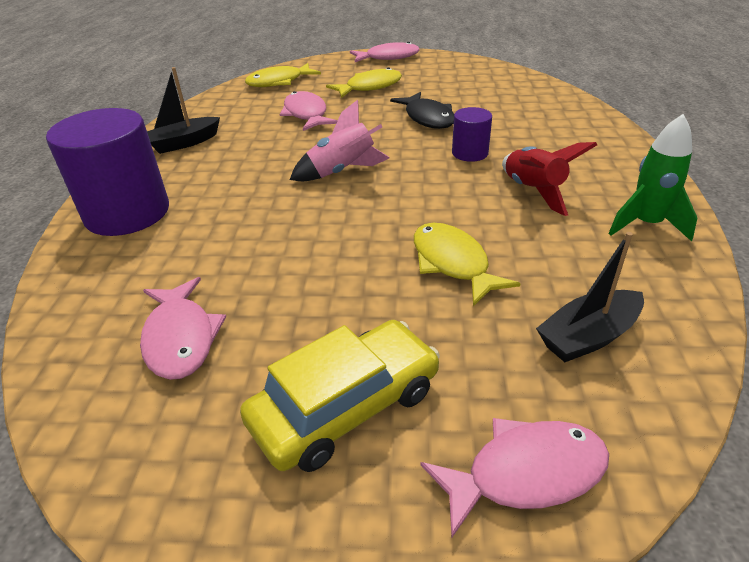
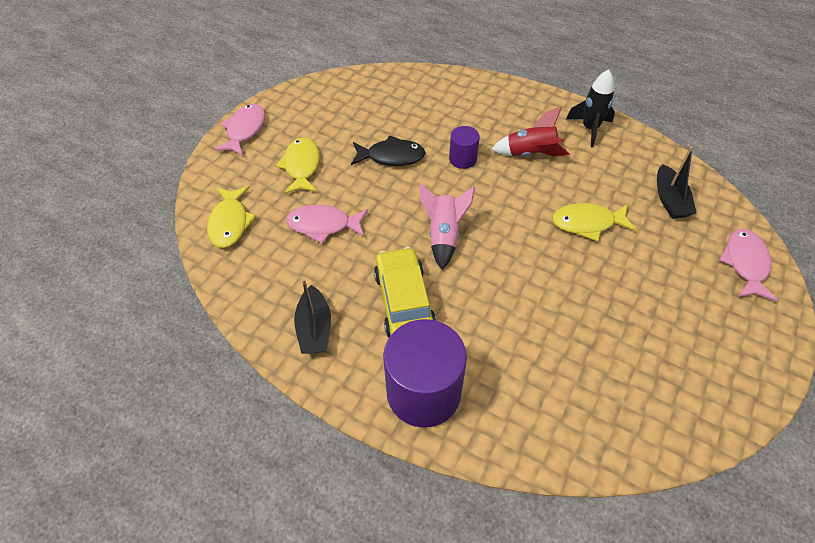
camera: 65 degrees left, 15 degrees up
(180, 338) = (604, 380): pink fish -> none
(345, 406) = (687, 314): yellow car -> yellow car (404, 302)
(646, 225) = (589, 129): green rocket -> black rocket

